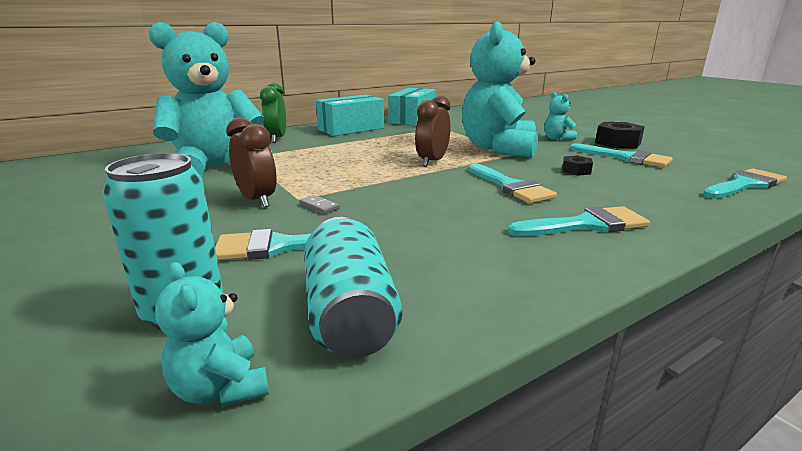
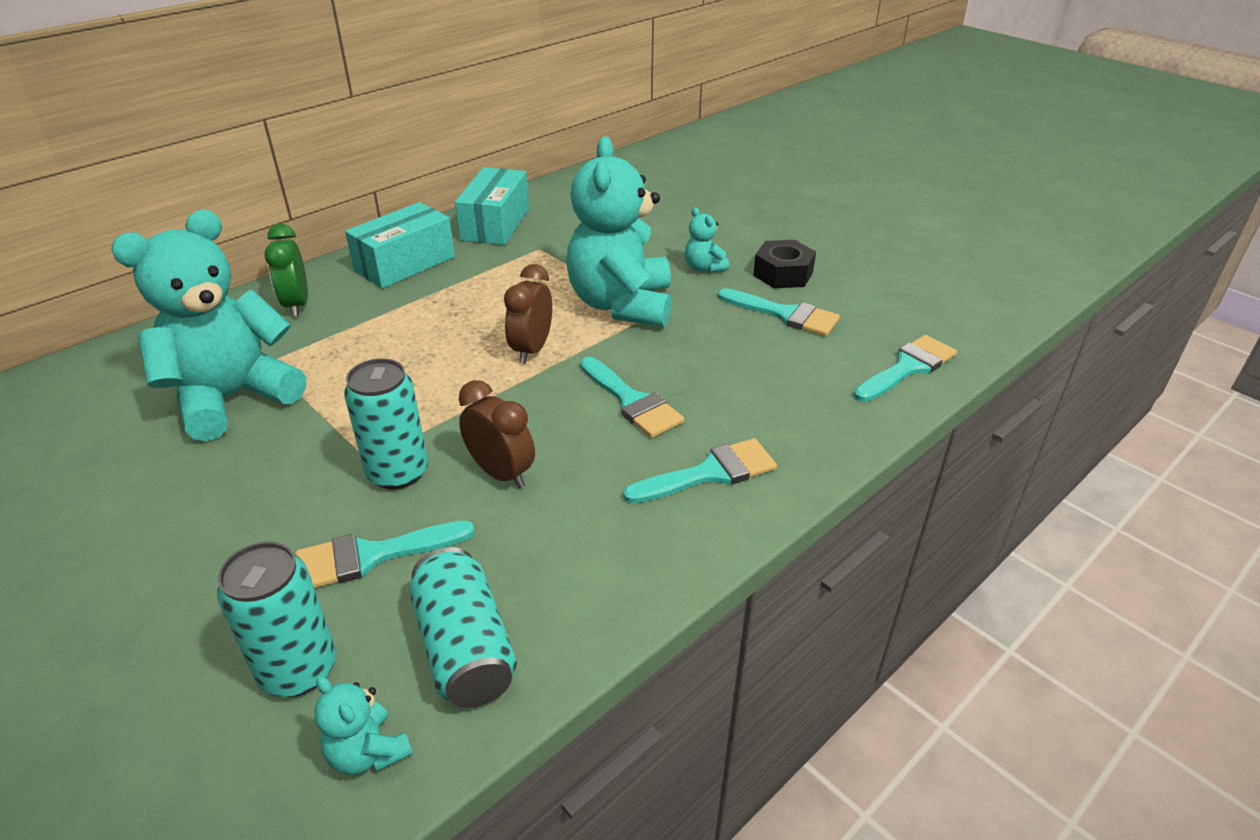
camera: 10 degrees left, 15 degrees up
(257, 200) = (315, 468): brown clock -> brown clock (501, 473)
(319, 206) = (398, 472): grey domino -> turquoise can
(576, 171) = (716, 354): black nut -> none

